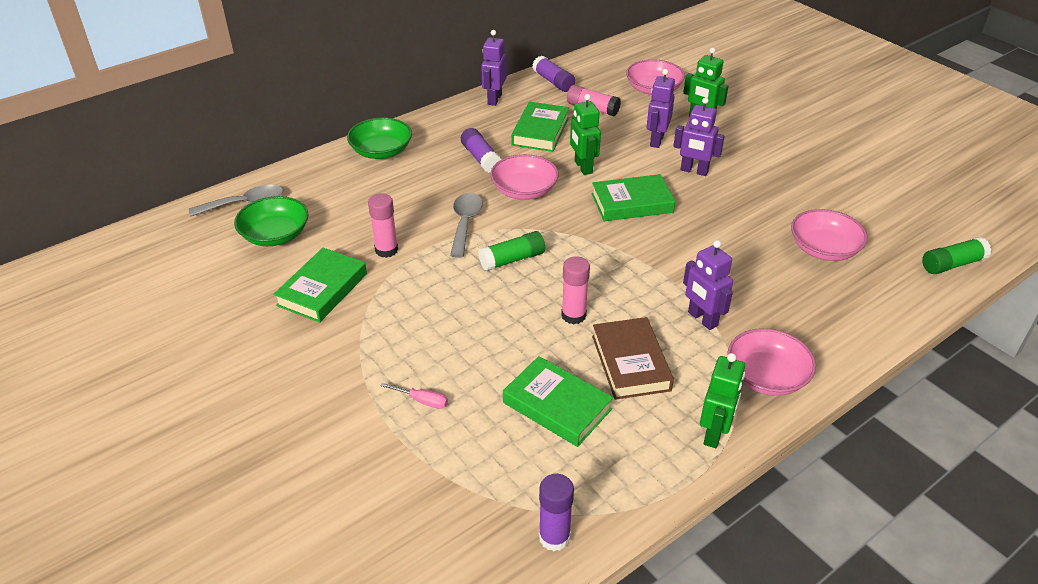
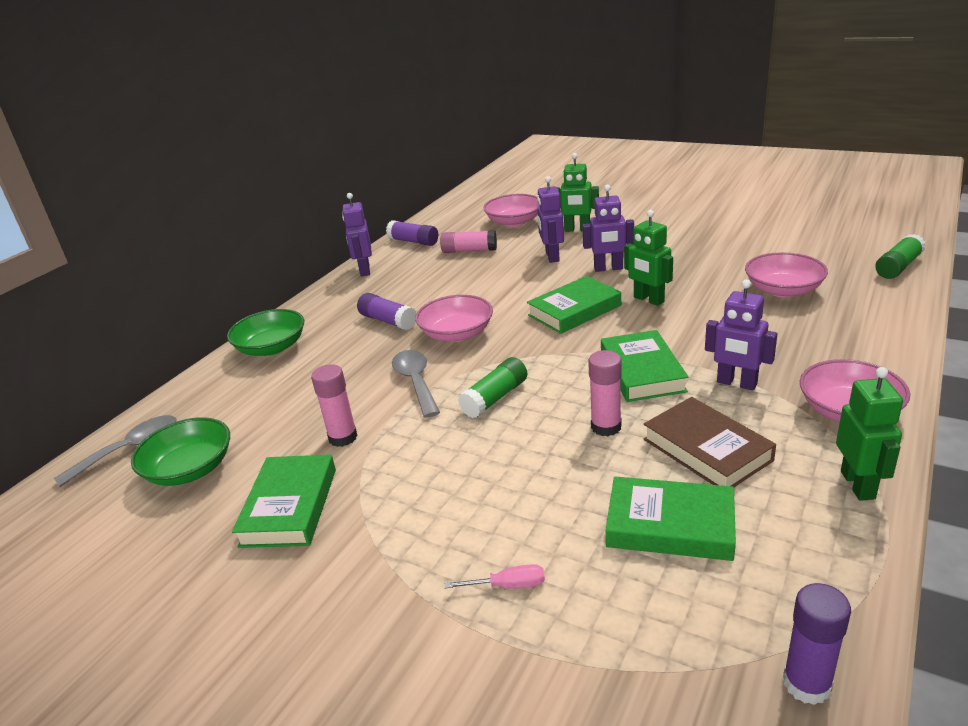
camera: 20 degrees left, 10 degrees down
(540, 131) = (433, 282): green book -> green book (642, 372)
(583, 167) = (500, 297): green robot -> green robot (648, 300)

